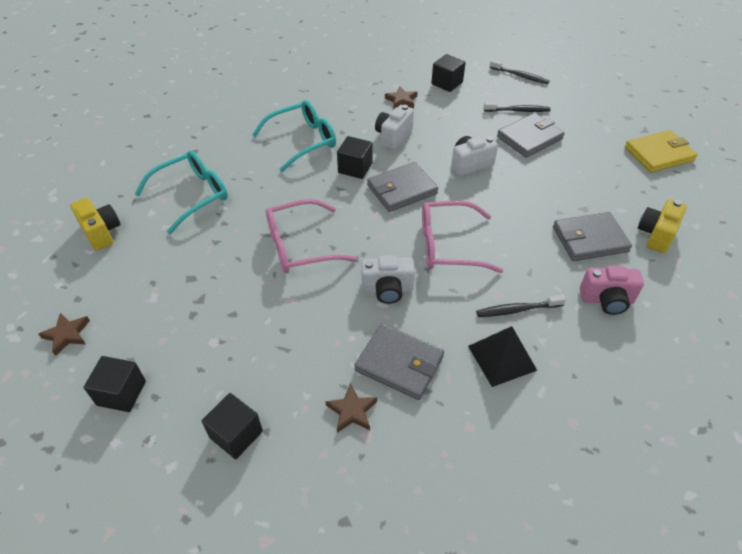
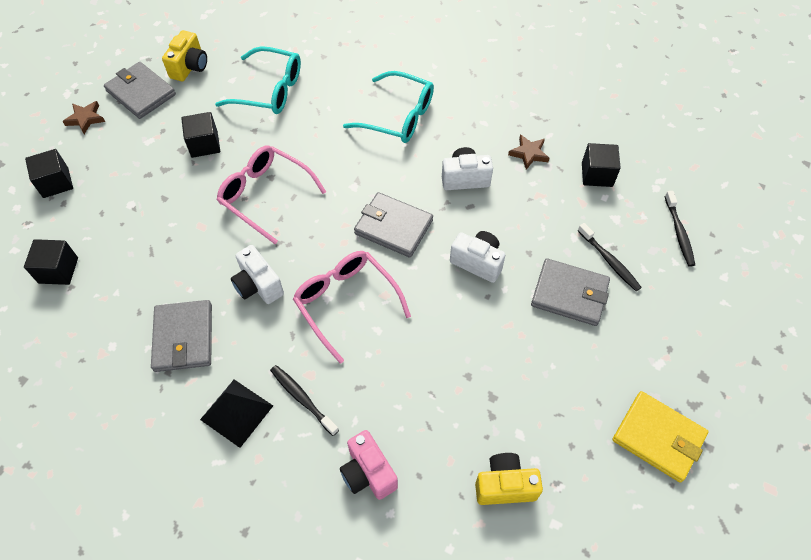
camera: 55 degrees right, 10 degrees up
(352, 411) = (118, 331): brown star -> none
(355, 168) = (394, 175): black cube -> black cube (204, 144)
(589, 239) = (447, 422): grey wallet -> grey wallet (141, 93)

